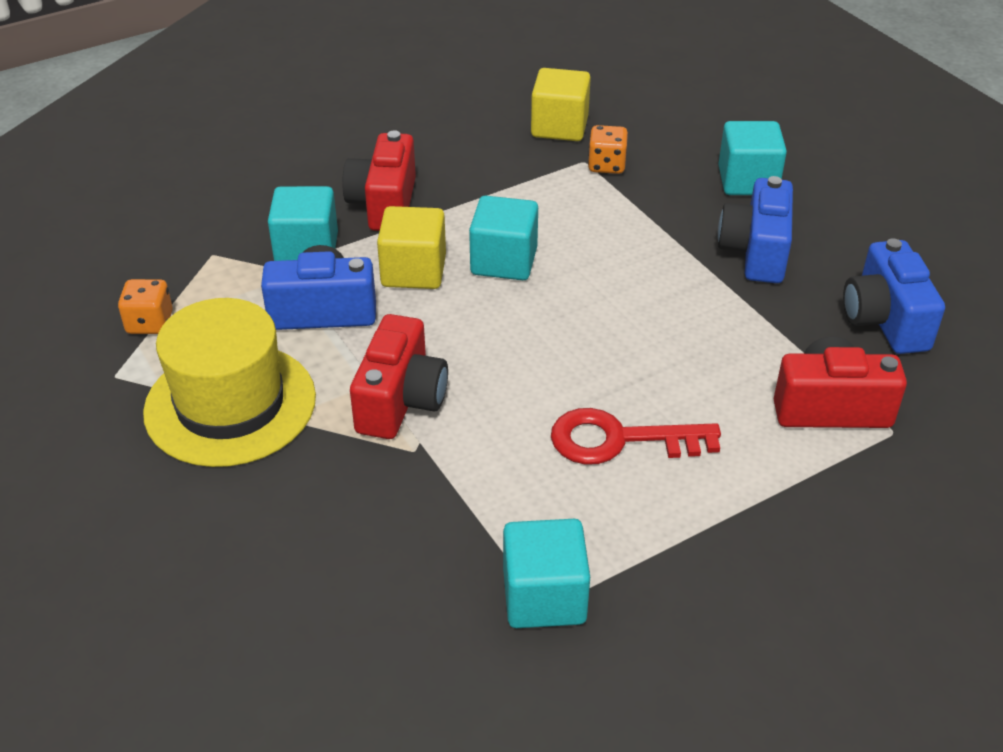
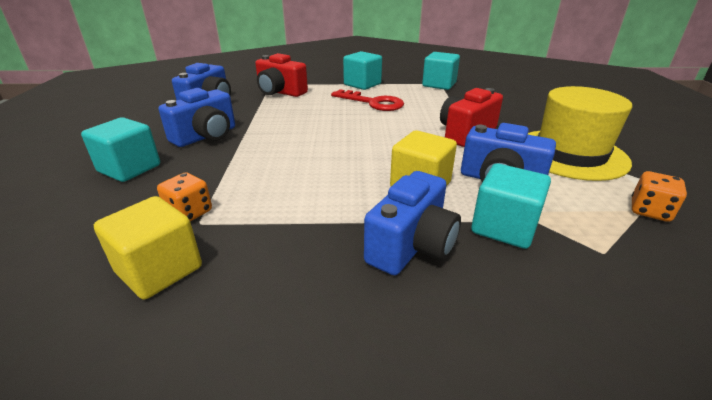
camera: 150 degrees left, 10 degrees down
(384, 204) = (412, 246): red camera -> blue camera
(504, 261) = (352, 173): turquoise cube -> turquoise cube (362, 84)

